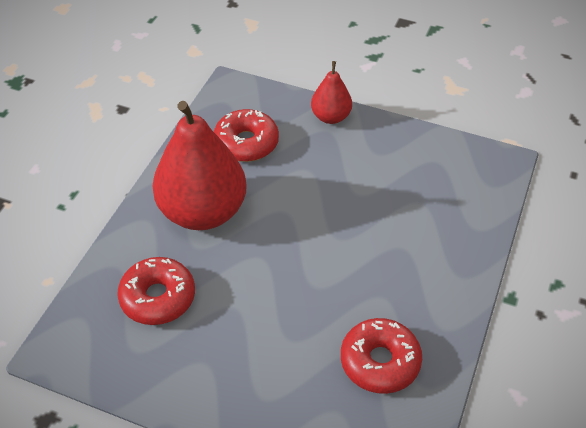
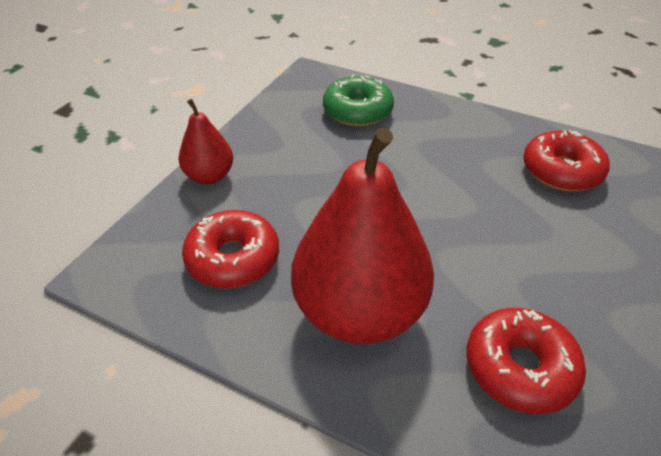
camera: 85 degrees left, 5 degrees down
(444, 201) = (357, 111): none -> green donut

